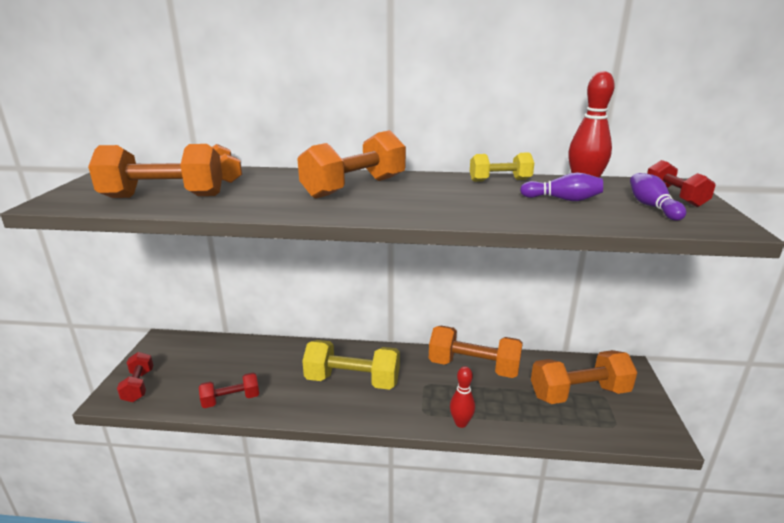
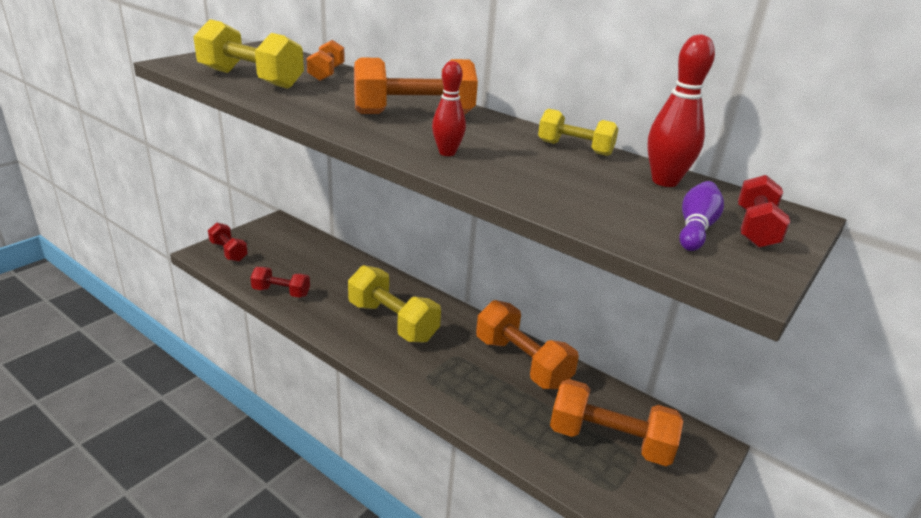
camera: 30 degrees right, 5 degrees up
(138, 386) = (229, 251): red dumbbell -> red dumbbell turned 60 degrees counterclockwise
(164, 197) = (251, 79): orange dumbbell -> yellow dumbbell
(461, 423) = (450, 404): red bowling pin -> red bowling pin (447, 153)
(563, 199) = (602, 187): purple bowling pin -> none

